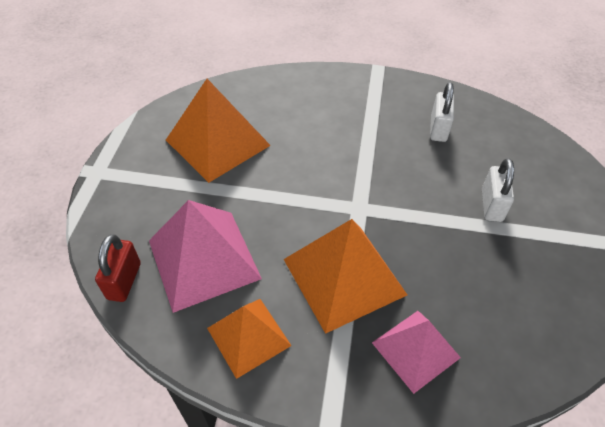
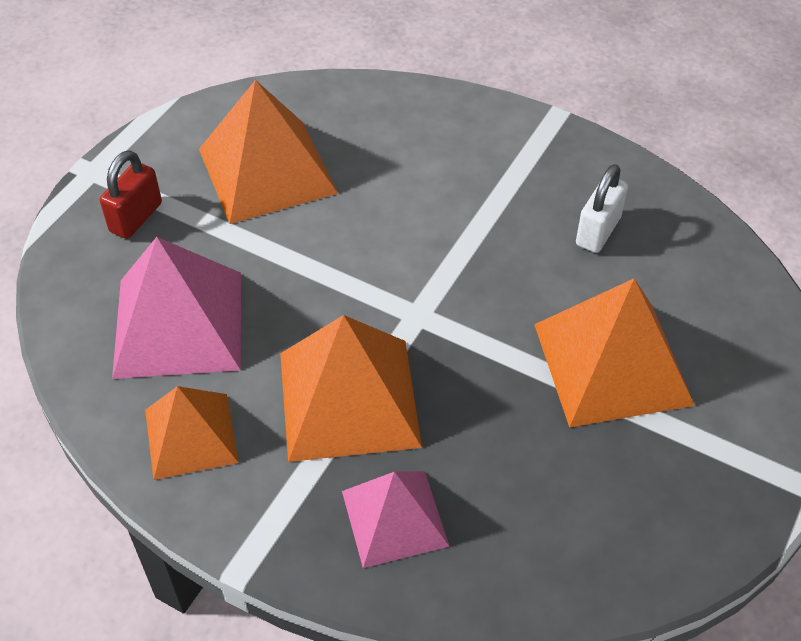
camera: 20 degrees right, 0 degrees up
(124, 281) = (70, 323): red padlock -> red padlock (136, 217)
(491, 205) = (612, 364): white padlock -> orange pyramid

